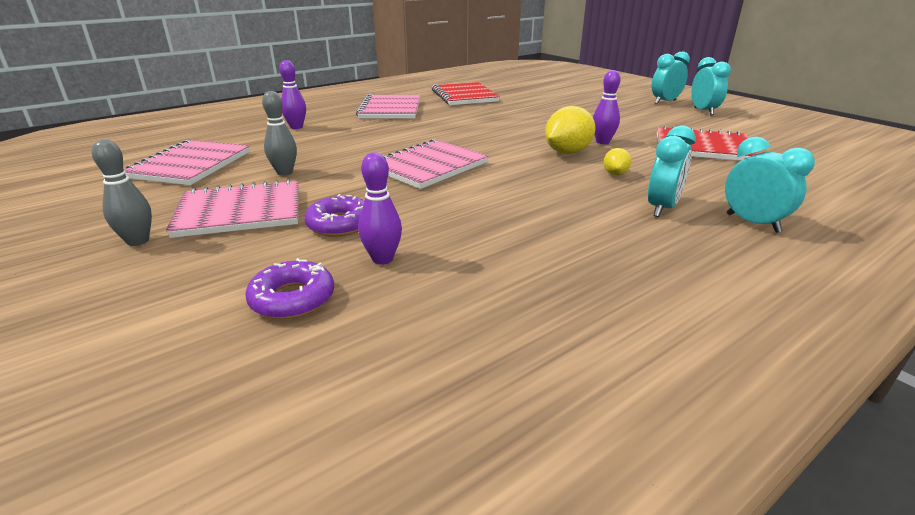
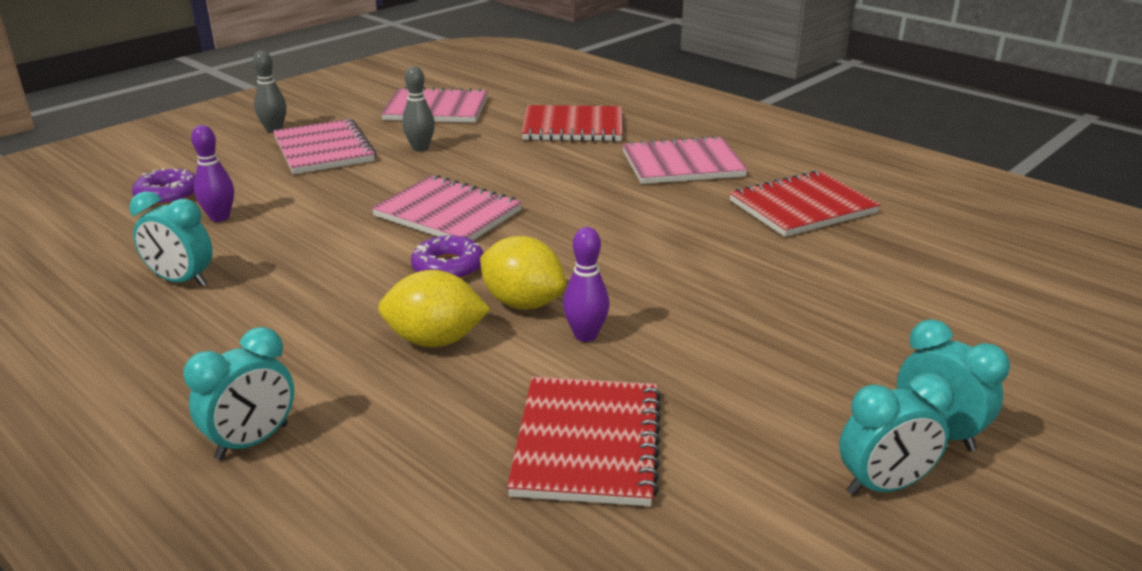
camera: 80 degrees right, 0 degrees up
(296, 127) = (573, 127): purple bowling pin -> red notebook
(340, 224) = (292, 191): purple donut -> purple donut (448, 267)
(615, 174) = (435, 340): yellow lemon -> yellow lemon, size x1.91
(662, 208) = (310, 370): turquoise clock -> turquoise clock (181, 281)

